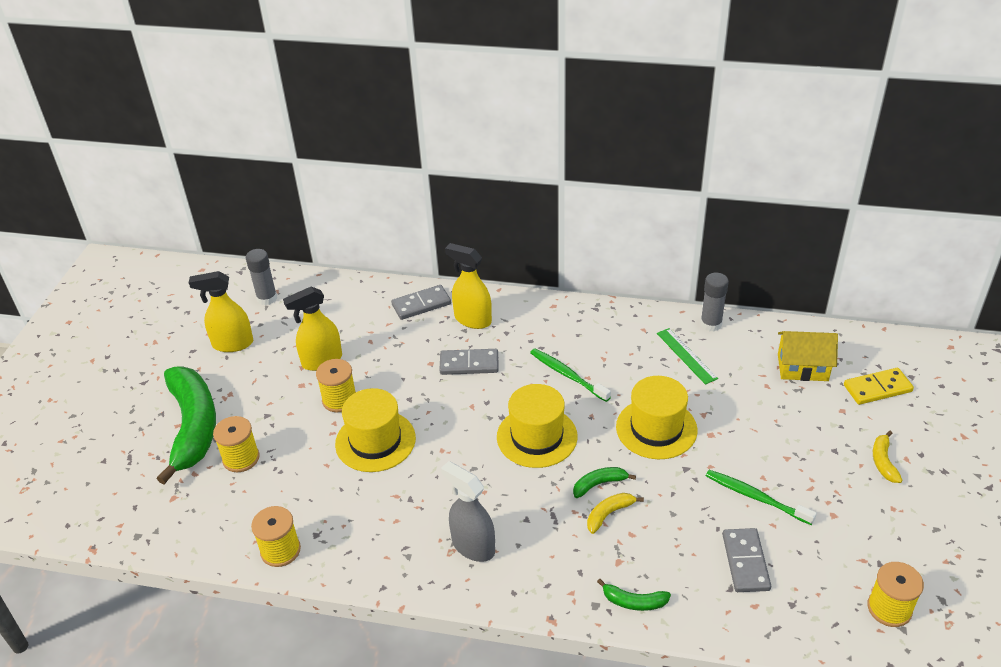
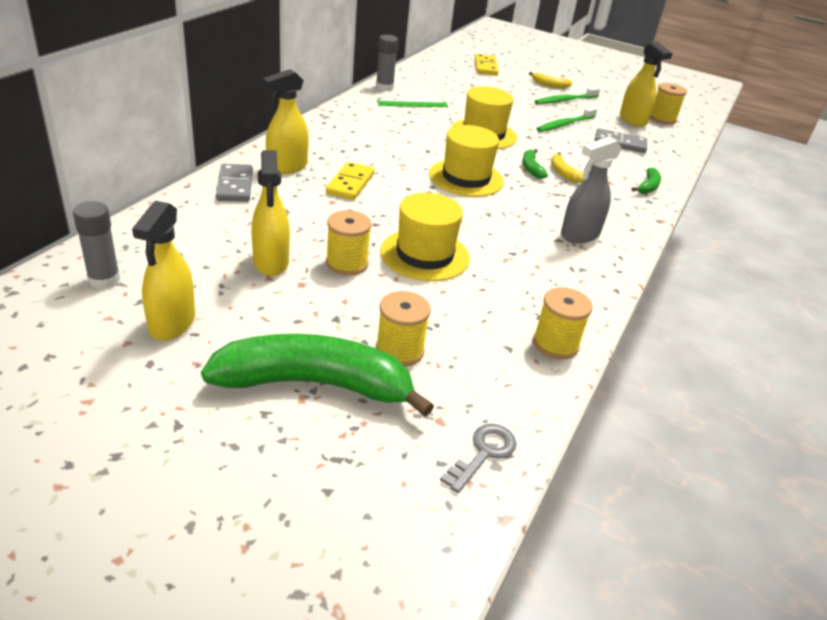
camera: 80 degrees left, 5 degrees down
(147, 527) = (483, 453): none -> grey key
(469, 364) = (350, 183): grey domino -> yellow domino
(567, 375) = (400, 148): green toothbrush -> green toothbrush (565, 100)
(802, 367) = (452, 77): yellow house -> none
(845, 571) = (633, 120): none -> yellow spray bottle

